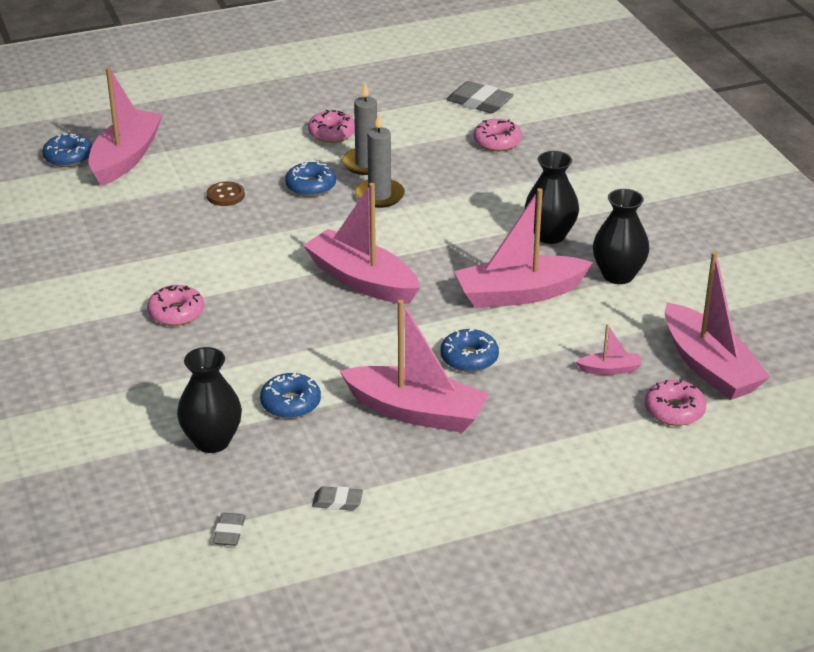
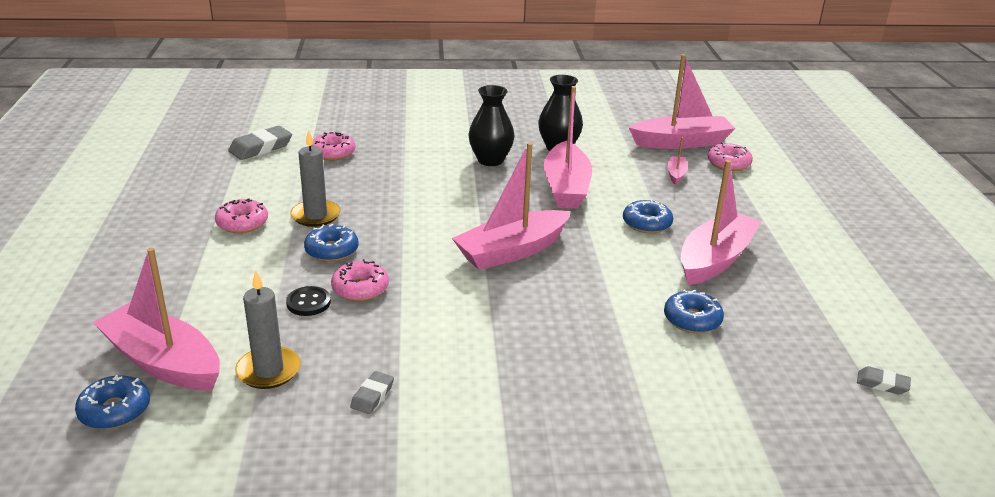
camera: 75 degrees left, 5 degrees down
(176, 313) = (517, 367): pink donut -> pink donut (360, 288)
(212, 441) = (745, 374): black vase -> none
(225, 195) = (308, 303): brown button -> black button
(337, 502) = (835, 318): grey eraser -> grey eraser (372, 396)
(379, 196) = (377, 219): grey candle -> grey candle (268, 370)

